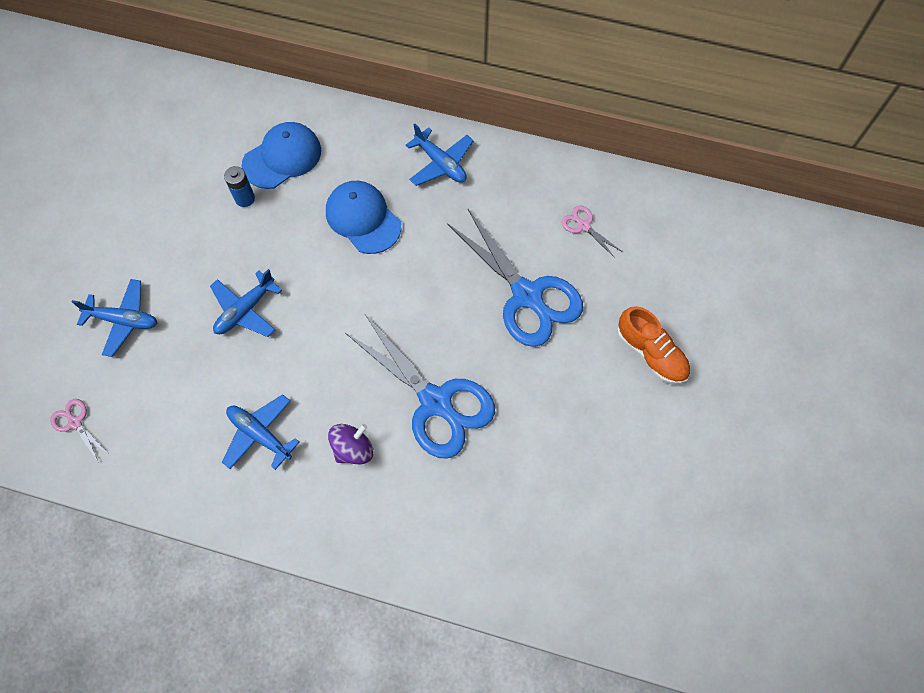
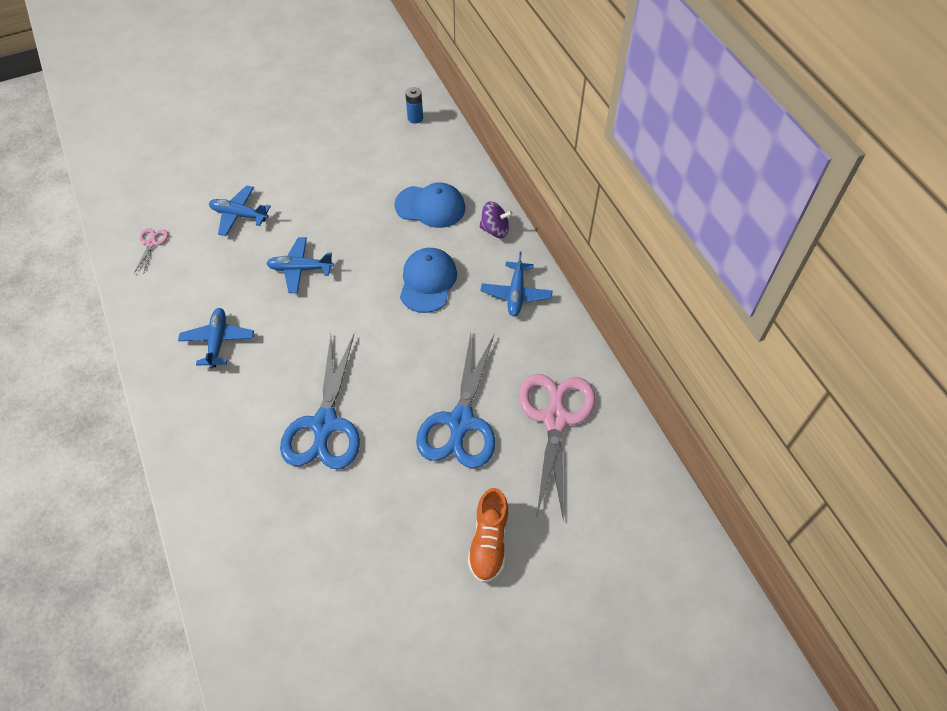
camera: 50 degrees right, 10 degrees down
(123, 320) = (239, 215): blue plane -> blue plane turned 135 degrees clockwise
(245, 198) = (380, 210): blue battery -> blue battery (415, 118)
(353, 449) = (249, 400): purple spinning top -> purple spinning top (495, 229)
(583, 226) = (555, 418): pink scissors -> pink scissors, size x2.37

